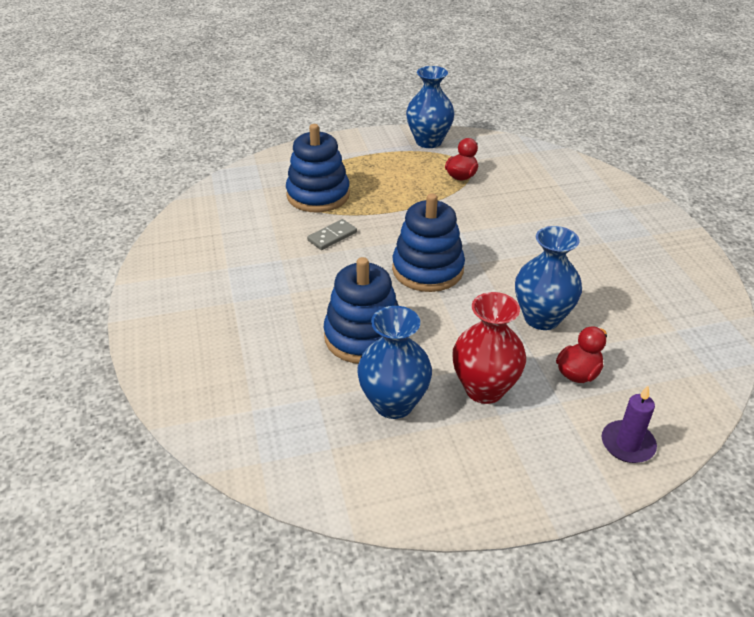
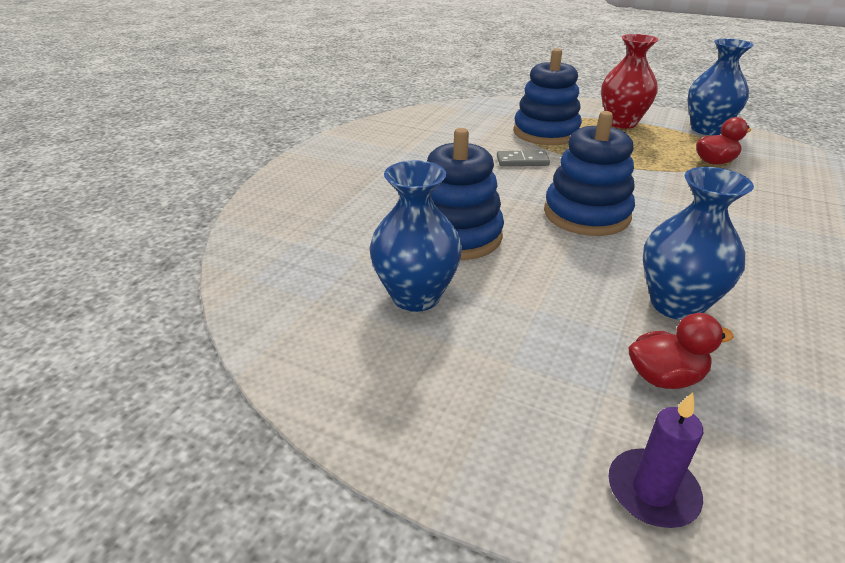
camera: 40 degrees right, 5 degrees down
(484, 389) = (525, 332): red vase -> red vase (621, 123)

